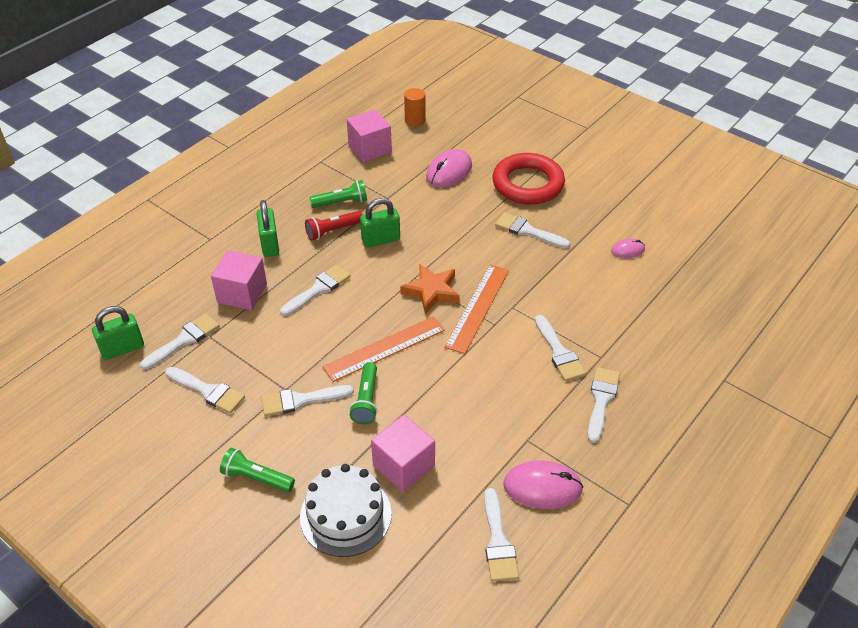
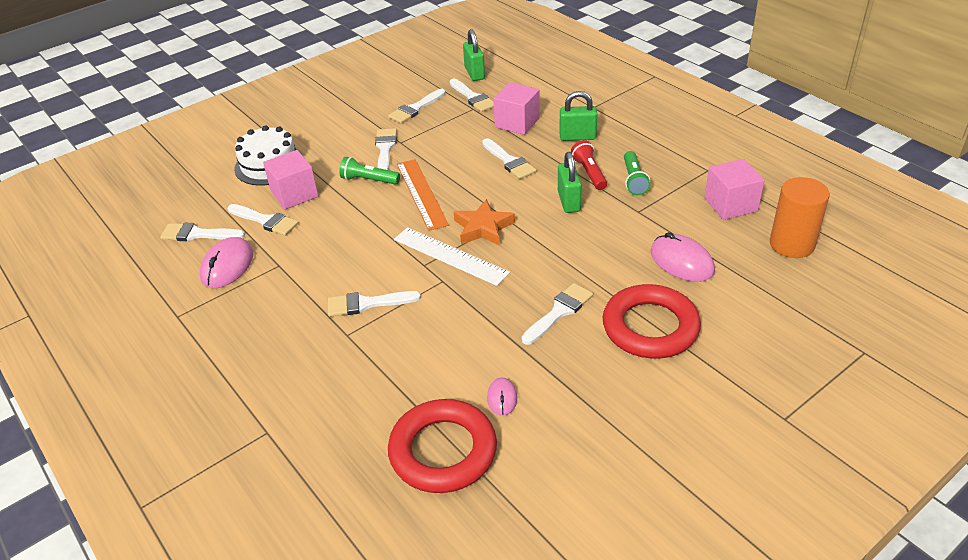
camera: 105 degrees right, 5 degrees down
(256, 478) = (324, 128): green flashlight -> none
(415, 120) = (792, 244): orange cylinder -> orange cylinder, size x1.62
(477, 307) = (450, 256): orange ruler -> white ruler
(601, 400) = (294, 322): white brush -> white brush (265, 221)
(688, 273) = (443, 451): none -> red ring

